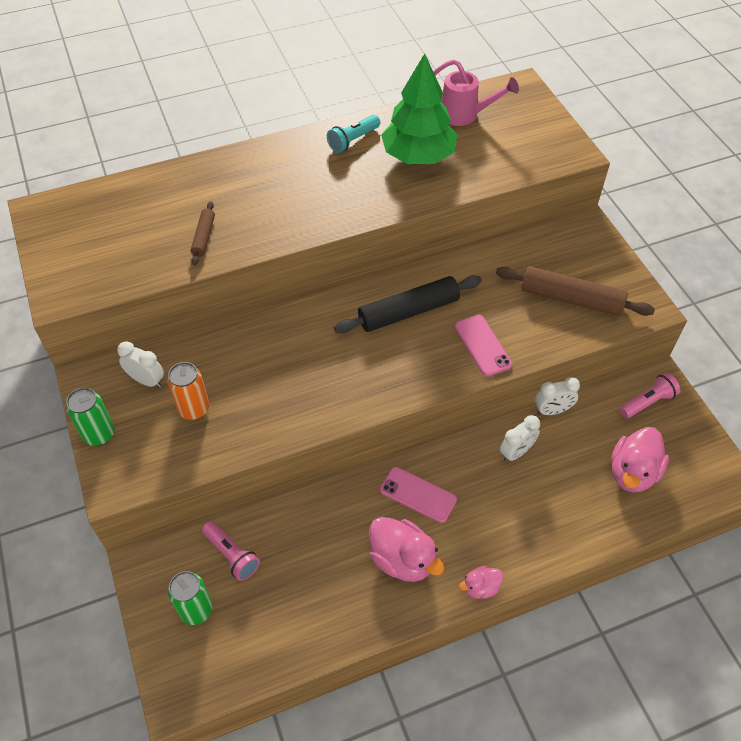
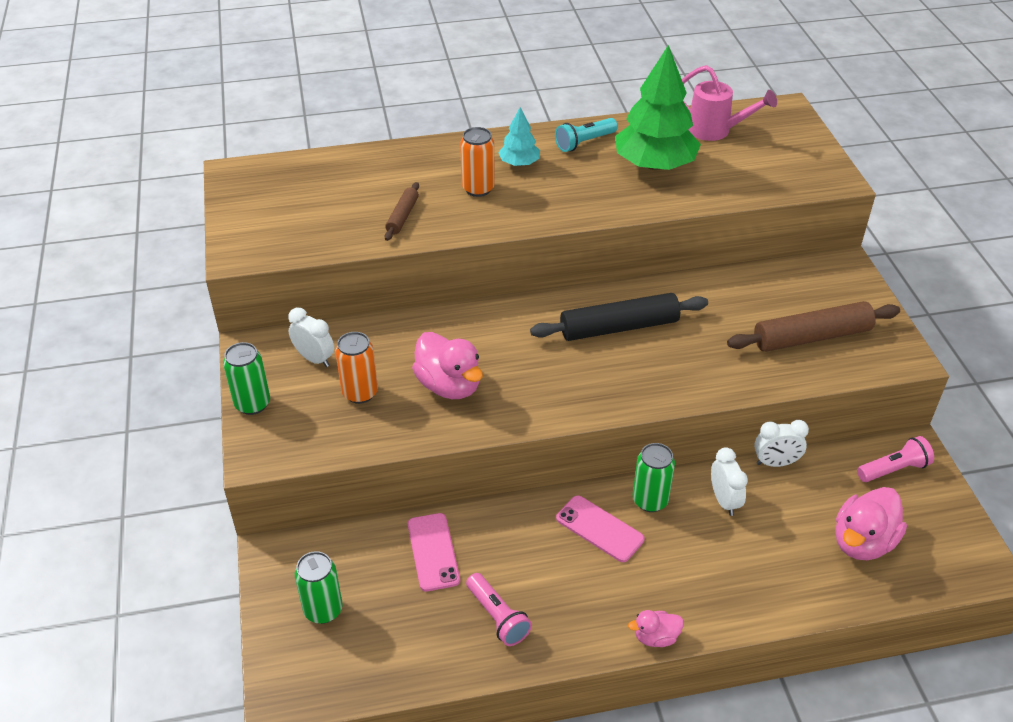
camera: 10 degrees right, 10 degrees down
(232, 555) = (374, 560): pink flashlight -> pink flashlight (498, 617)
(267, 200) = (478, 189): none -> orange can
(299, 169) = (519, 163): none -> turquoise tree
(402, 560) = (569, 594): pink duck -> pink duck (449, 385)
(455, 461) = (650, 500): none -> green can
(482, 345) = (698, 371): pink phone -> pink phone (433, 552)
(516, 452) = (724, 501): white clock -> white clock turned 75 degrees counterclockwise
(571, 299) = (811, 337): brown rolling pin -> brown rolling pin turned 45 degrees counterclockwise

